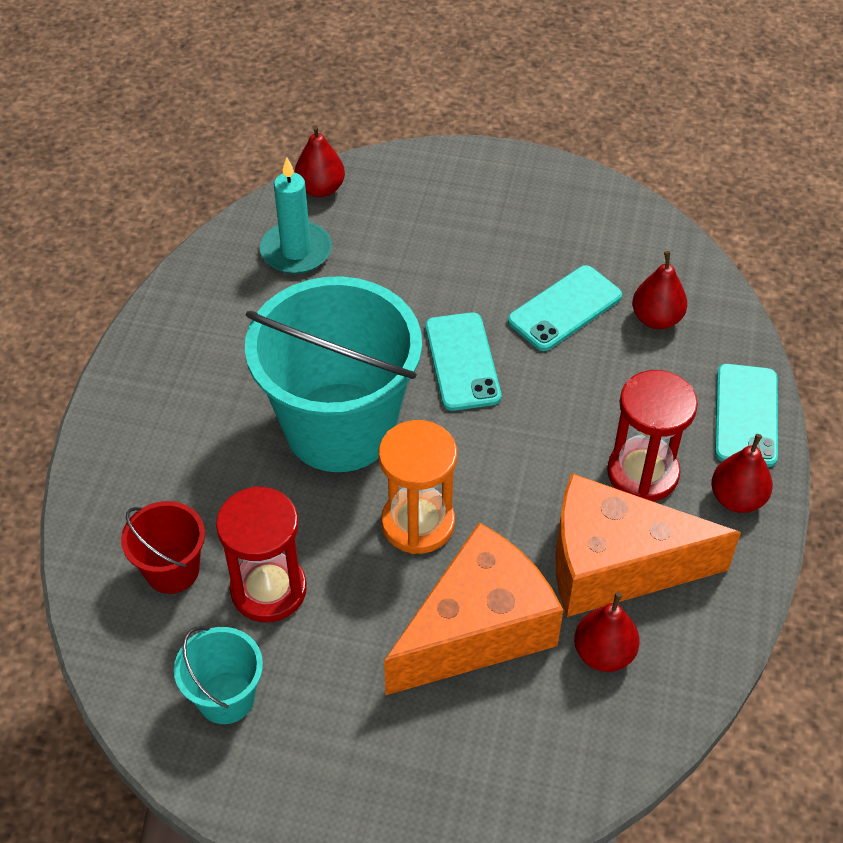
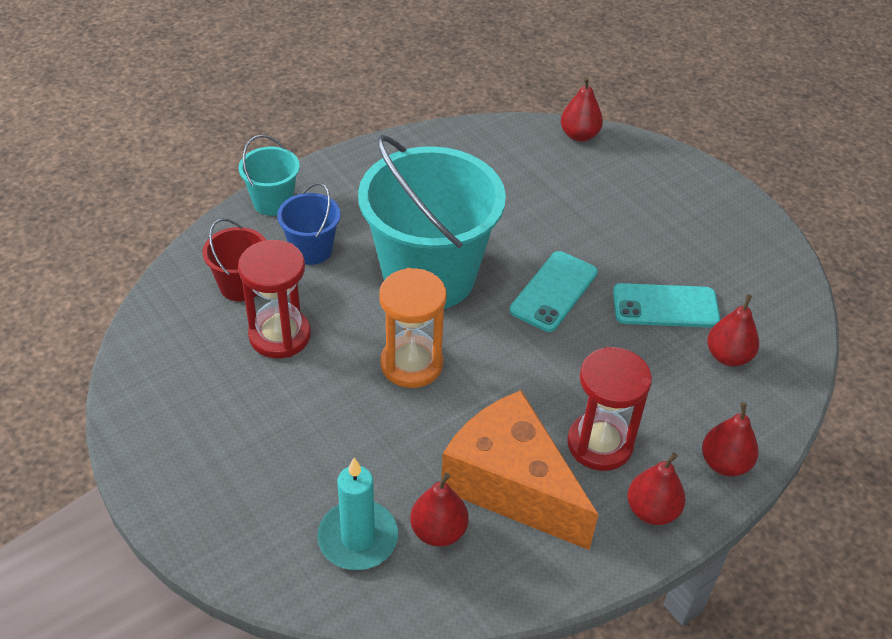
camera: 40 degrees right, 5 degrees down
(200, 482) = (311, 250): none -> blue bucket
(226, 697) = (187, 375): turquoise bucket -> turquoise bucket (273, 202)
(296, 251) = (521, 161): turquoise candle -> turquoise candle (358, 538)
(477, 629) = (374, 453): orange cheese -> none
(746, 415) = (724, 463): turquoise phone -> red pear

